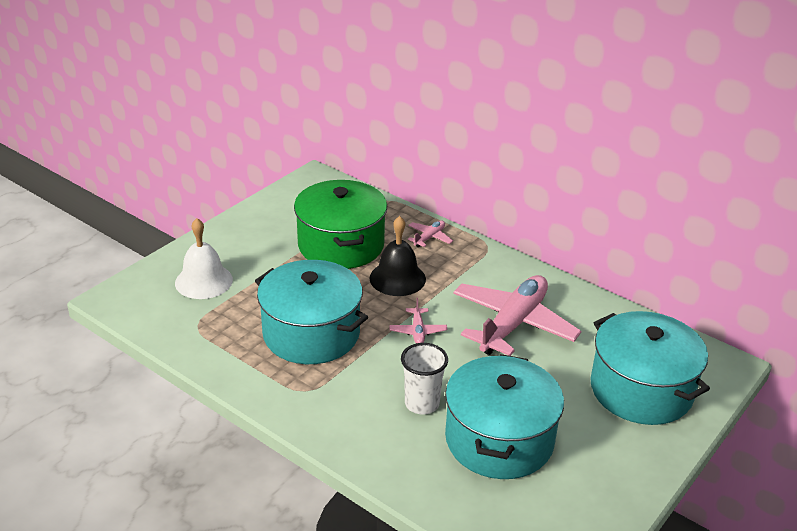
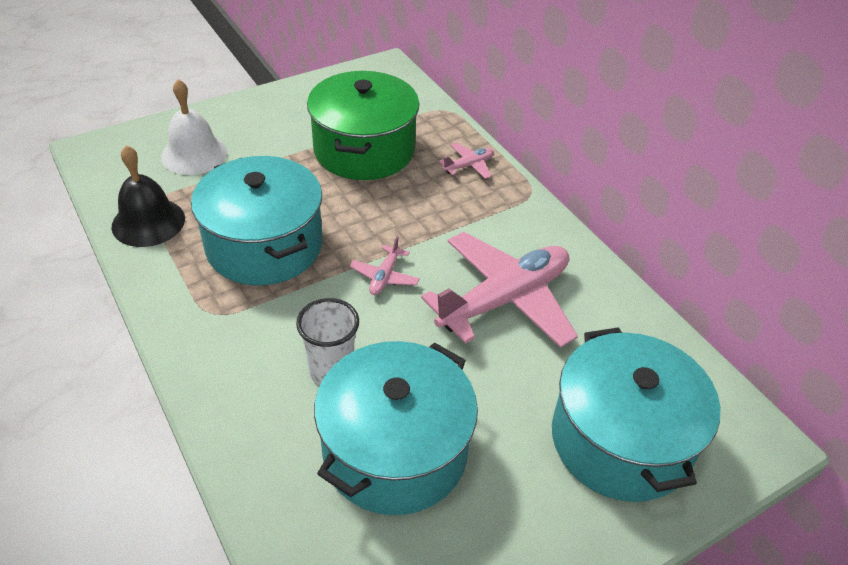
camera: 20 degrees right, 10 degrees up
(397, 278) = (402, 205): black bell -> black bell (148, 222)

